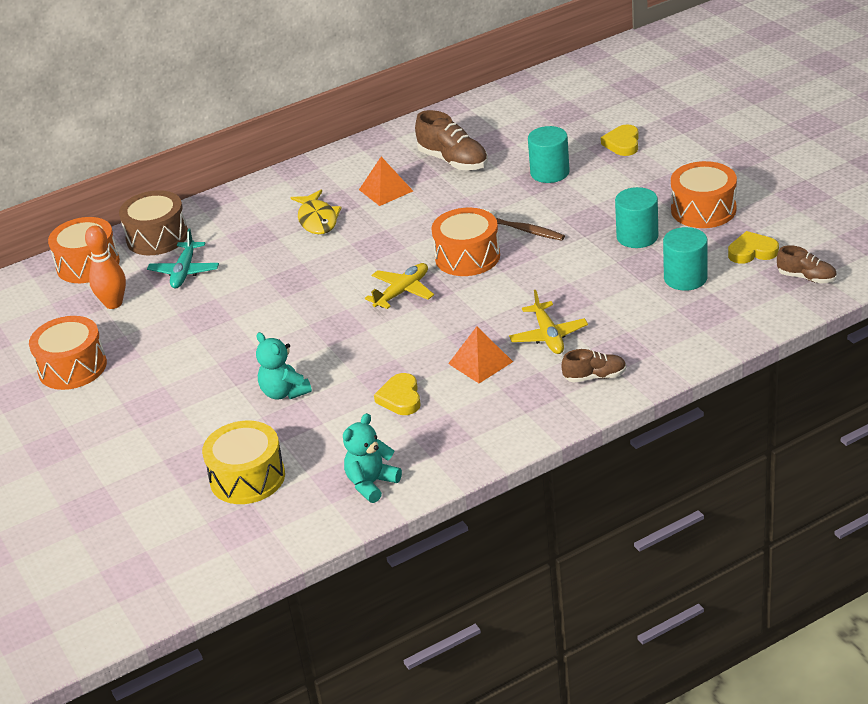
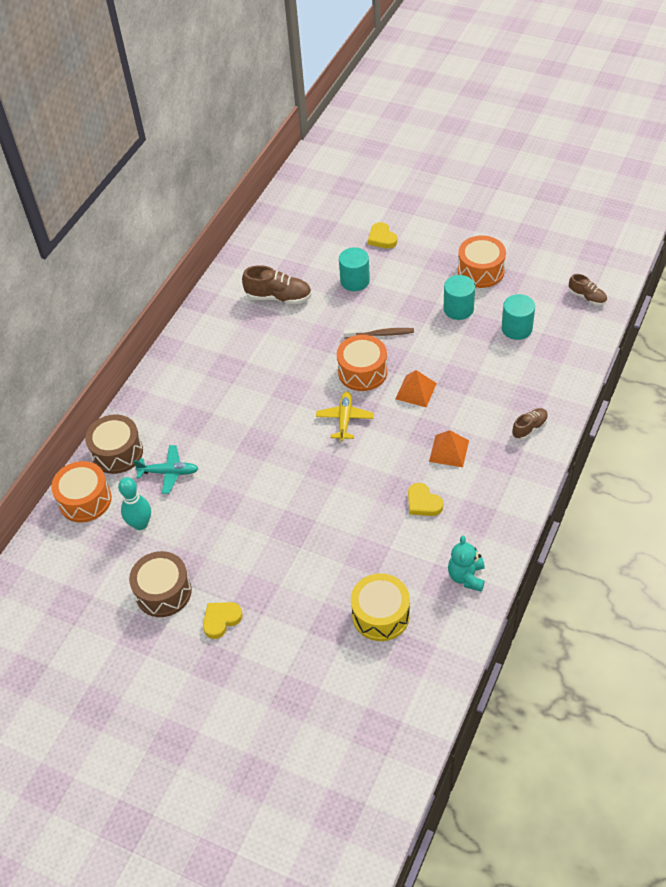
camera: 35 degrees left, 15 degrees up
(72, 367) = (163, 592): orange drum -> brown drum
(113, 303) = (140, 524): orange bowling pin -> turquoise bowling pin
(184, 271) = (169, 472): turquoise plane -> turquoise plane turned 60 degrees counterclockwise
(284, 392) = (341, 536): turquoise teddy bear -> none
(317, 219) = (227, 386): yellow fish -> none
(385, 190) = (253, 341): orange pyramid -> orange pyramid (416, 391)
(548, 336) = (473, 410): yellow plane -> none
(752, 251) = (538, 291): yellow heart -> yellow heart (221, 620)
(806, 278) = (587, 297): brown shoe -> brown shoe turned 45 degrees clockwise

